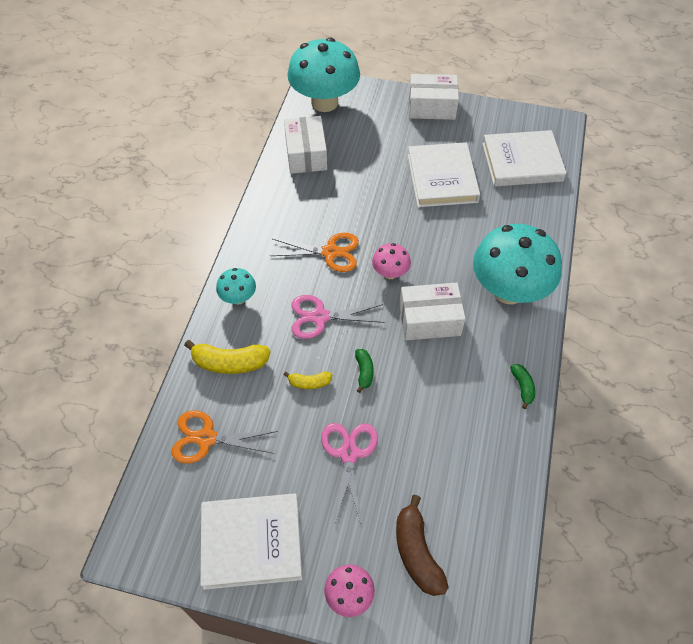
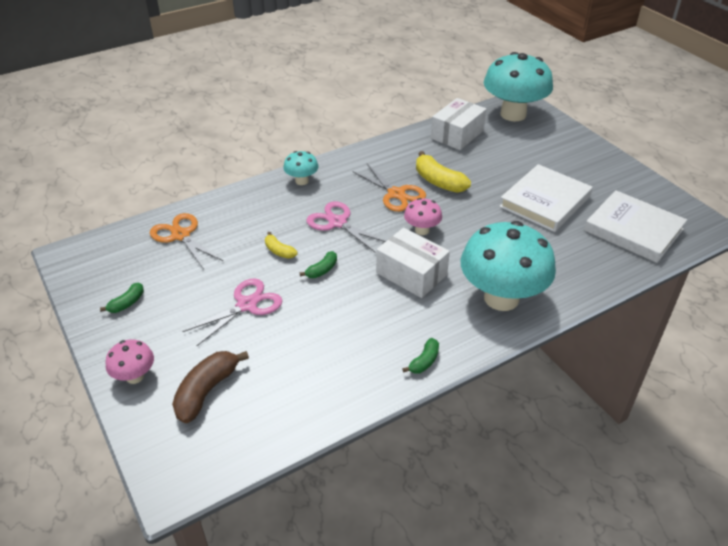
camera: 45 degrees right, 15 degrees down
(230, 363) = (248, 209): yellow banana -> yellow banana (438, 182)
(251, 542) = (127, 303): white book -> green banana
(431, 107) = (598, 157): white box -> none

